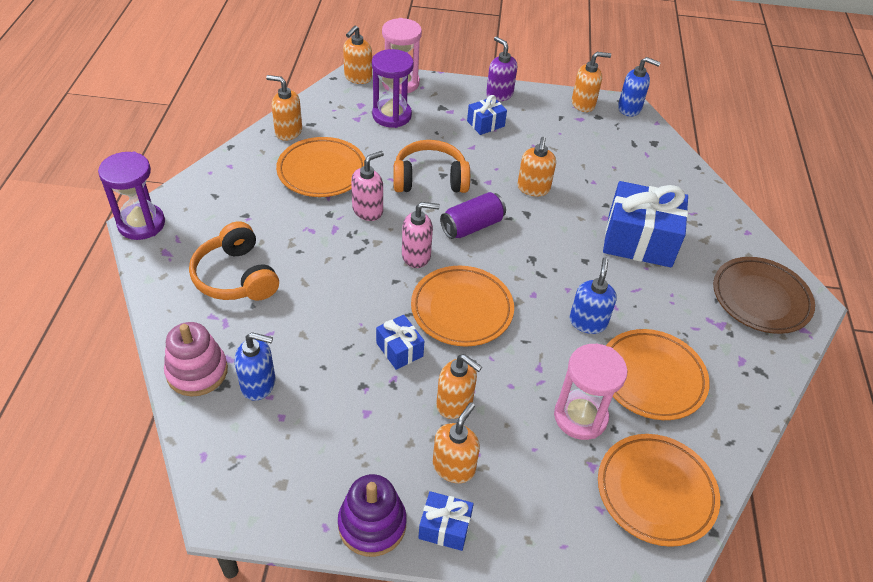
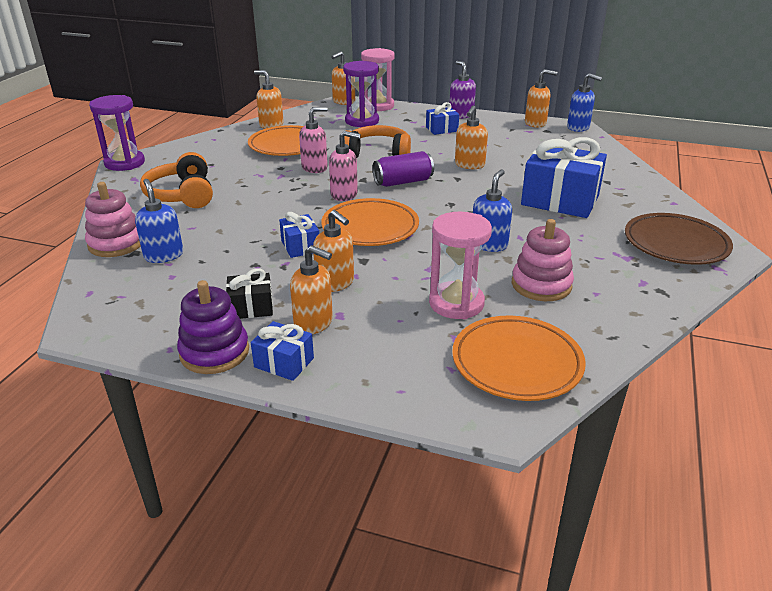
camera: 15 degrees right, 15 degrees down
(259, 384) = (164, 255): blue soap dispenser -> blue soap dispenser turned 135 degrees counterclockwise
(383, 453) = (251, 307): none -> black gift
(454, 466) = (314, 323): orange soap dispenser -> orange soap dispenser turned 75 degrees clockwise
(651, 377) = (541, 285): orange plate -> pink stacking toy

